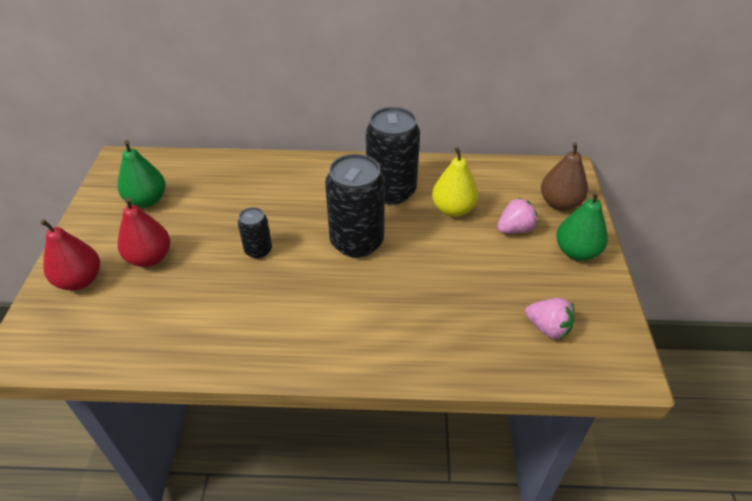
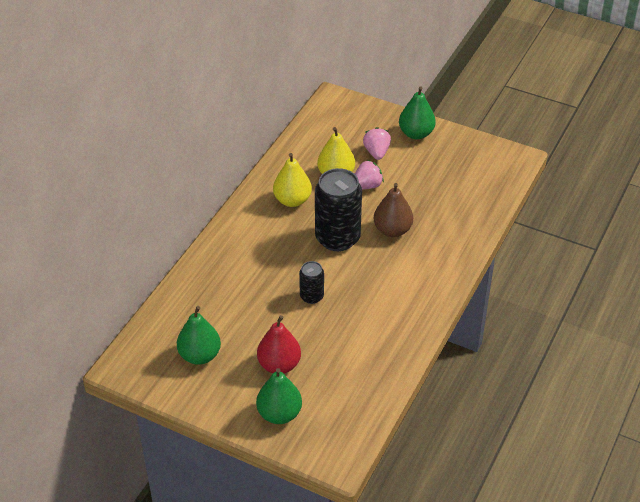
camera: 65 degrees left, 0 degrees up
(80, 280) = (279, 414): red pear -> green pear
(391, 191) = (292, 200): black can -> yellow pear
(548, 328) = (470, 176): pink strawberry -> pink strawberry (367, 186)
(559, 203) = (365, 119): brown pear -> brown pear (392, 230)

